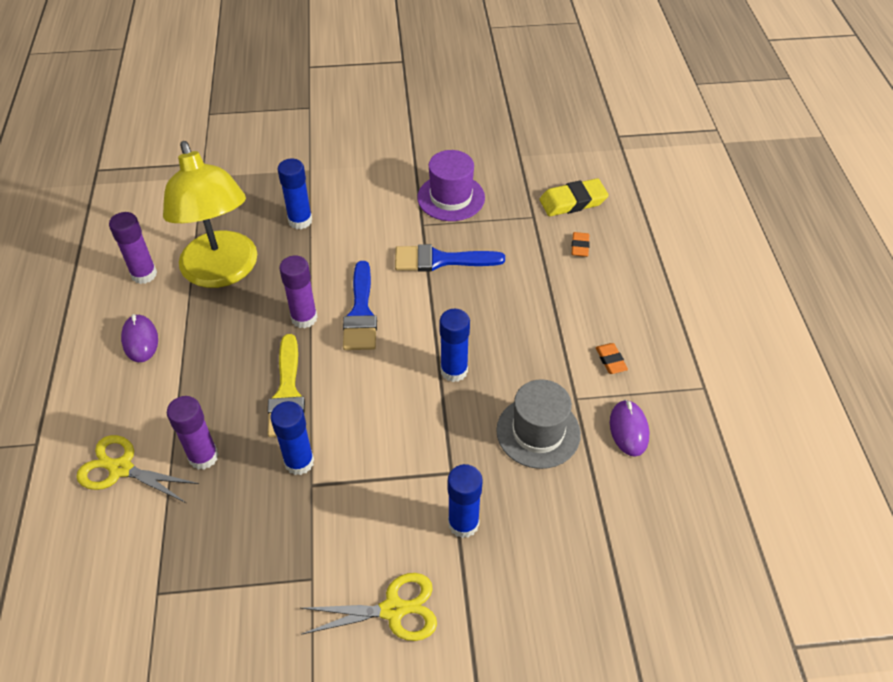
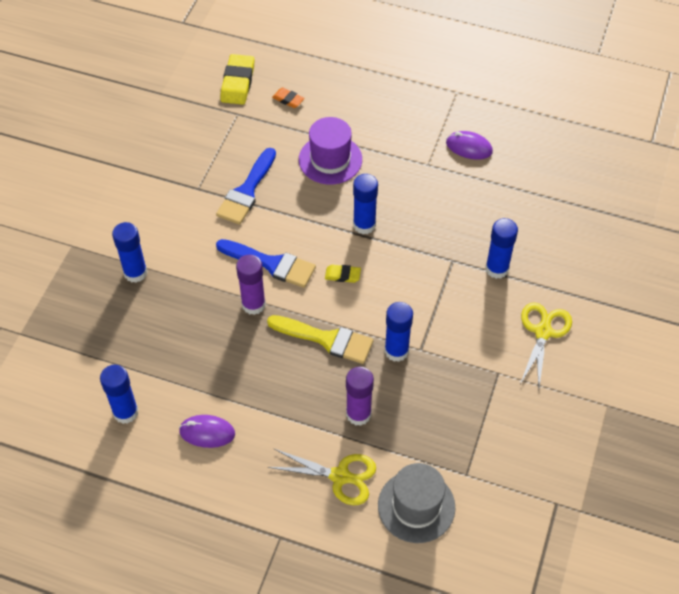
camera: 65 degrees left, 5 degrees up
(120, 469) = (340, 476): yellow scissors -> yellow scissors turned 120 degrees counterclockwise
(144, 274) = (125, 412): purple glue stick -> blue glue stick
(223, 272) = (162, 349): yellow lamp -> none
(376, 376) = (342, 275): none -> yellow eraser
(451, 197) = (179, 157): purple hat -> purple hat (330, 159)
(538, 432) = (445, 197): grey hat -> grey hat (416, 506)
(610, 360) = (406, 130): orange eraser -> none

